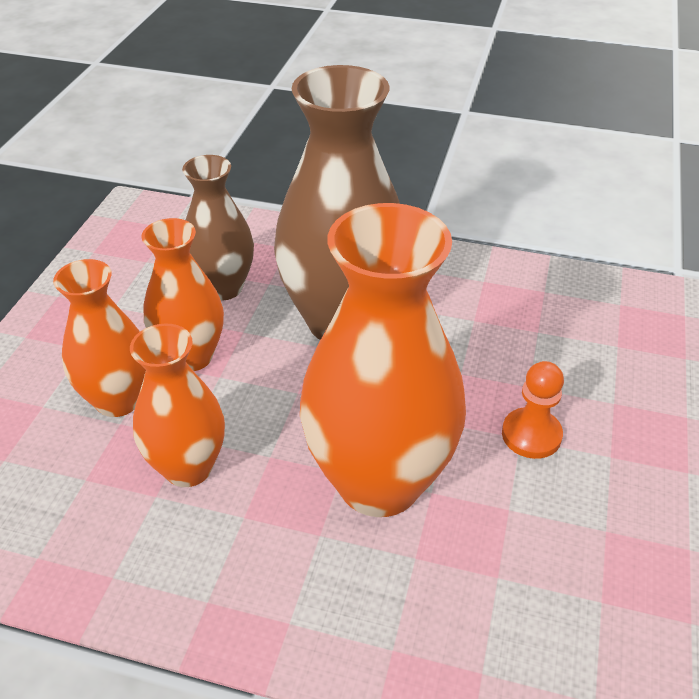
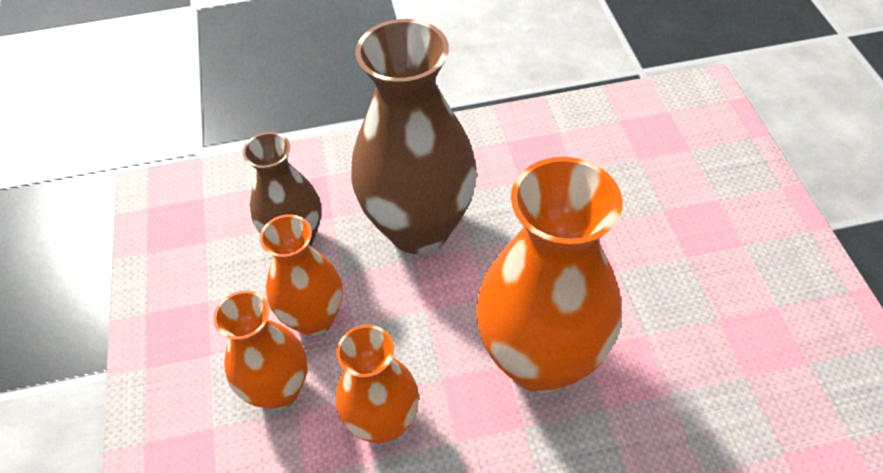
camera: 25 degrees left, 10 degrees up
(531, 435) = (623, 265): orange pawn -> none

